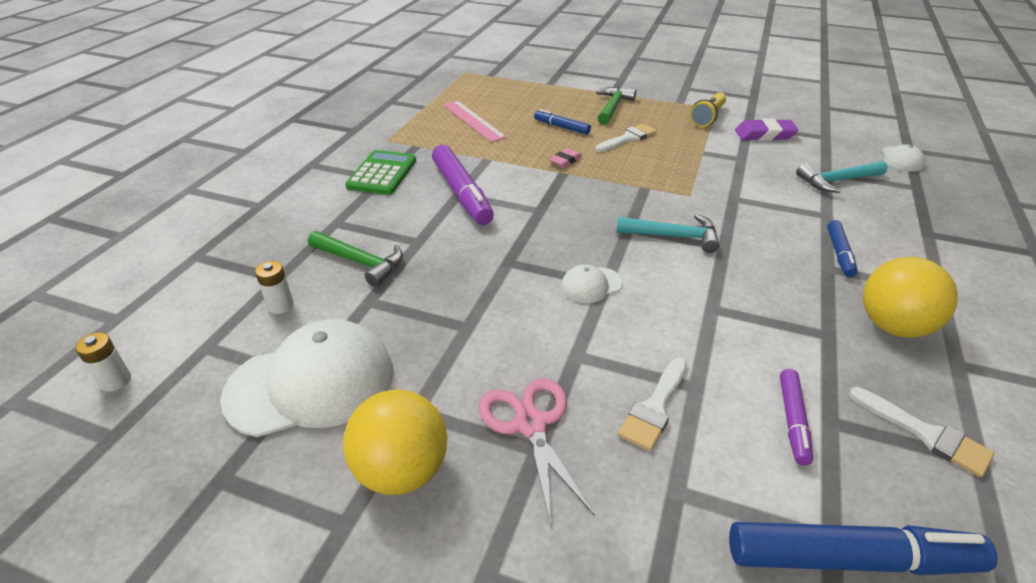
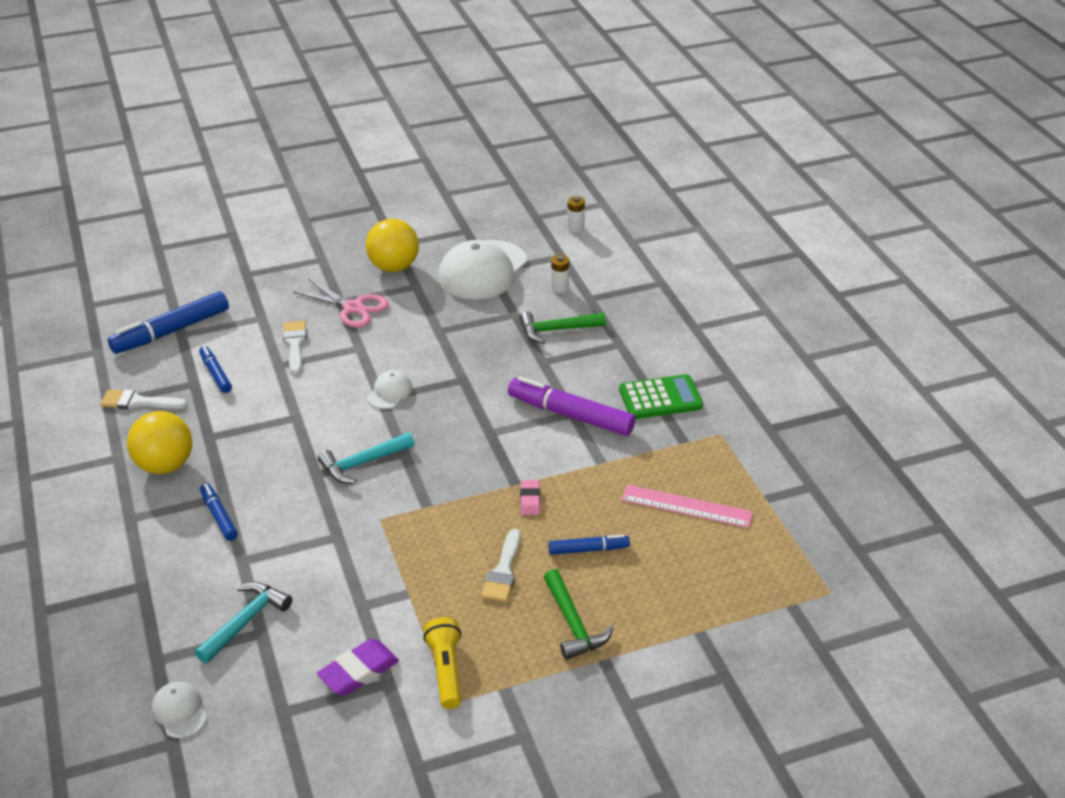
camera: 140 degrees right, 0 degrees up
(382, 173) = (660, 398): green calculator -> green calculator turned 75 degrees counterclockwise
(793, 421) = (215, 374): purple marker -> blue marker

